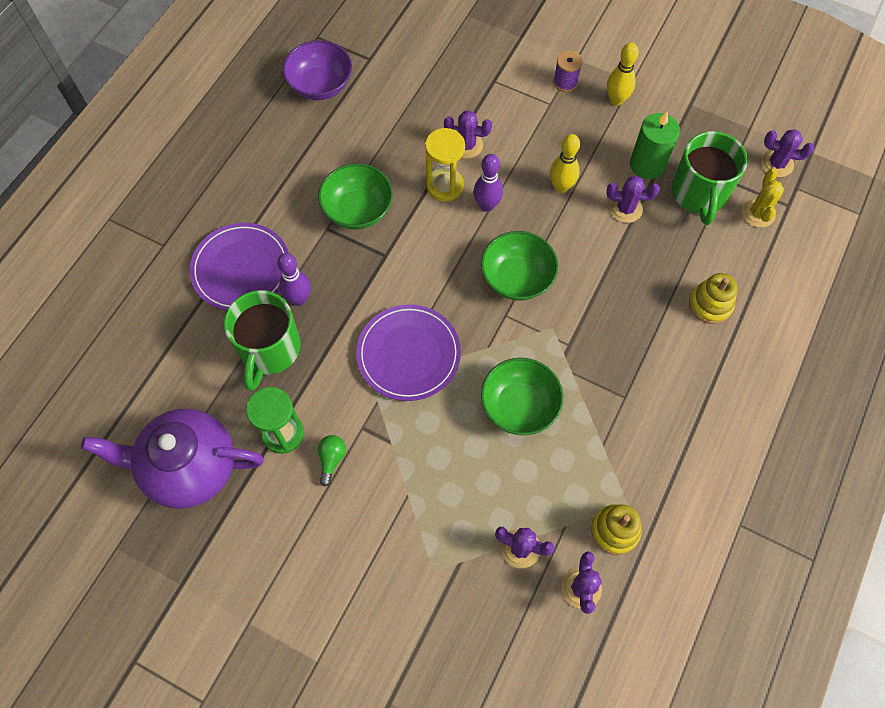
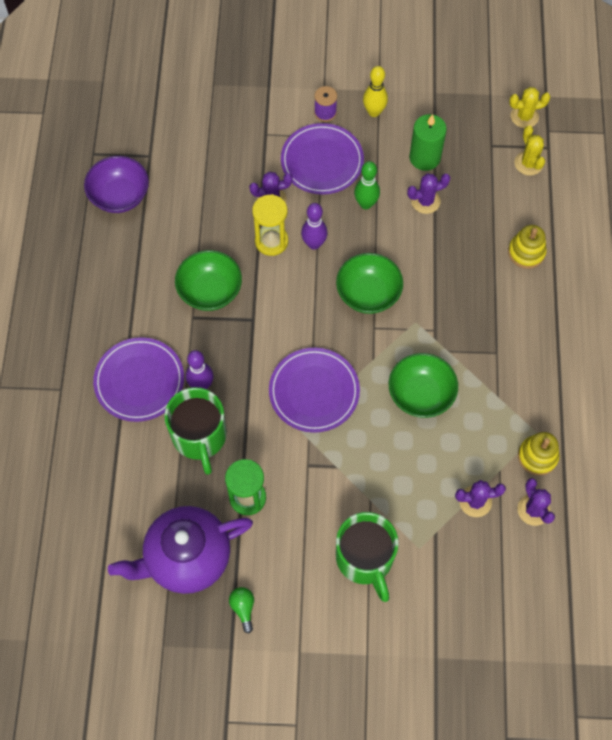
camera: 25 degrees left, 0 degrees up
(332, 459) = (297, 500): green light bulb -> green light bulb (243, 608)
(537, 128) = (322, 161): none -> purple plate
(561, 187) = (366, 204): yellow bowling pin -> green bowling pin
(699, 193) = (476, 165): green mug -> green mug (365, 559)
(777, 164) = (524, 116): purple cactus -> yellow cactus

